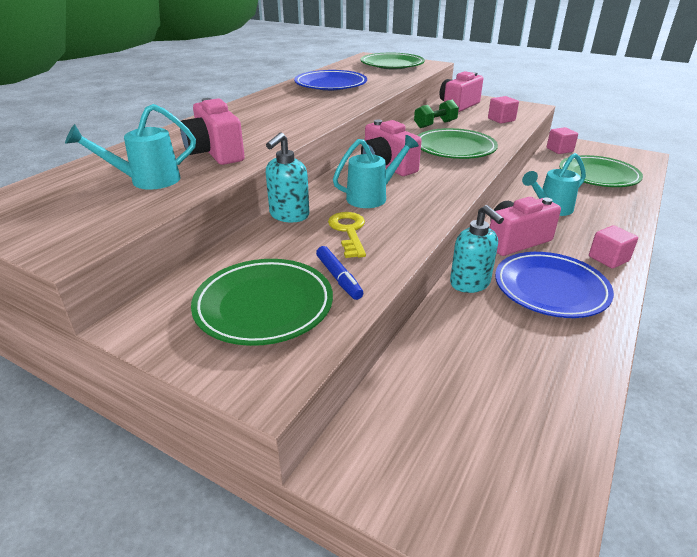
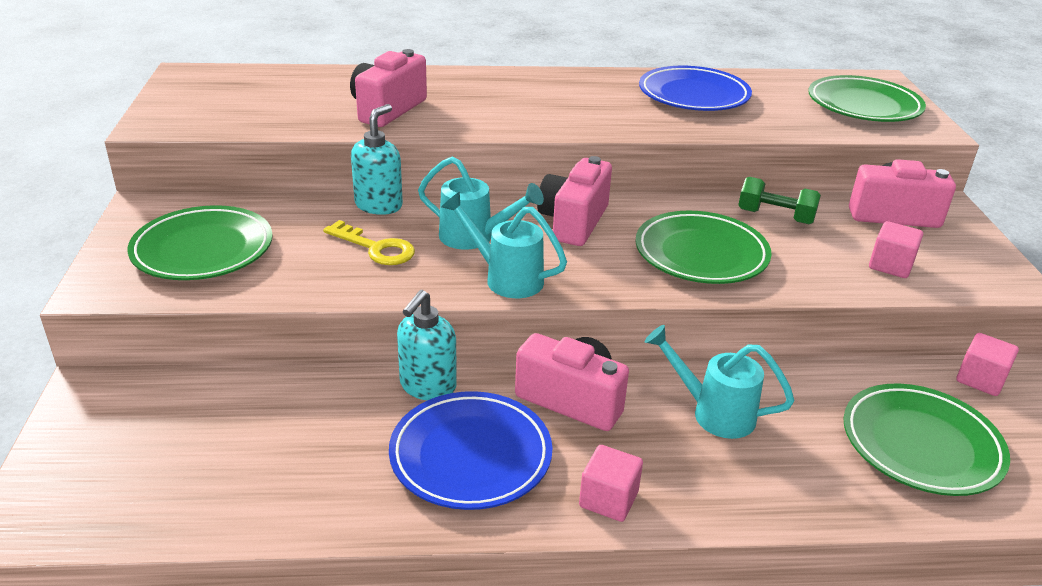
camera: 55 degrees right, 0 degrees up
(146, 181) = (293, 106): turquoise watering can -> turquoise watering can (505, 278)
(289, 215) = (379, 205): turquoise soap dispenser -> turquoise soap dispenser turned 120 degrees clockwise
(339, 278) = (277, 271): blue marker -> none
(348, 231) = (376, 248): yellow key -> yellow key turned 75 degrees clockwise

